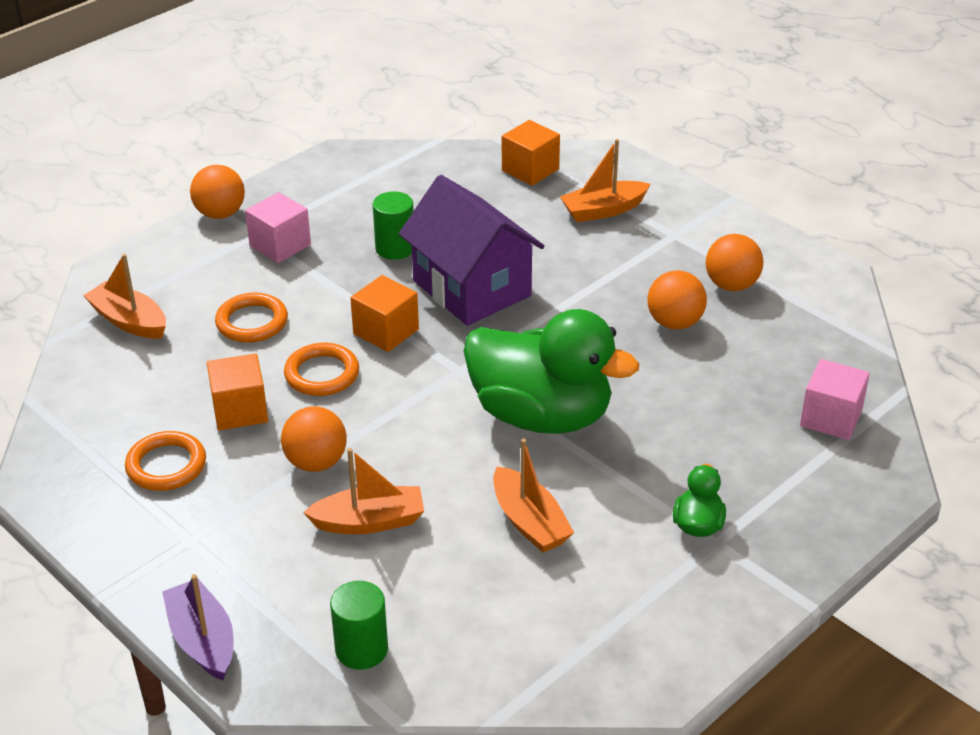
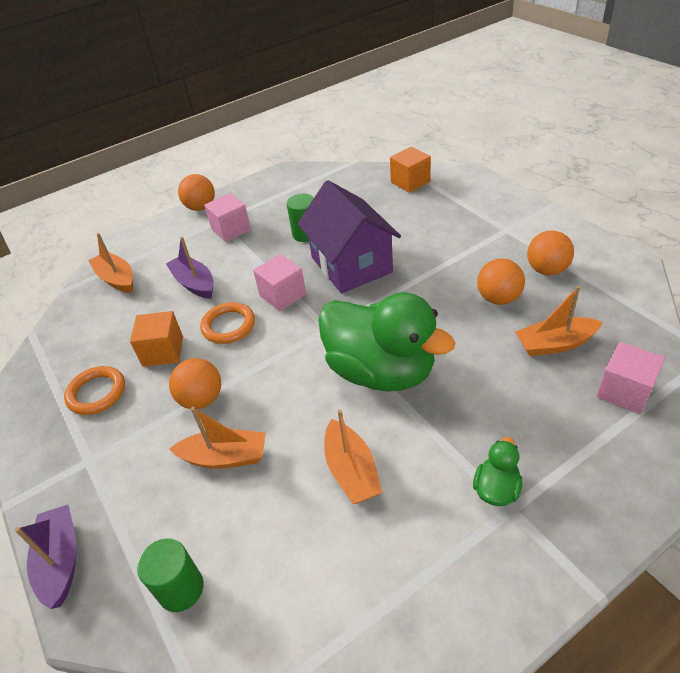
camera: 15 degrees right, 5 degrees up
(252, 322) = (194, 283): orange ring -> purple boat
(386, 331) = (282, 295): orange cube -> pink cube
(603, 210) = (456, 211): orange boat -> orange boat (555, 344)

